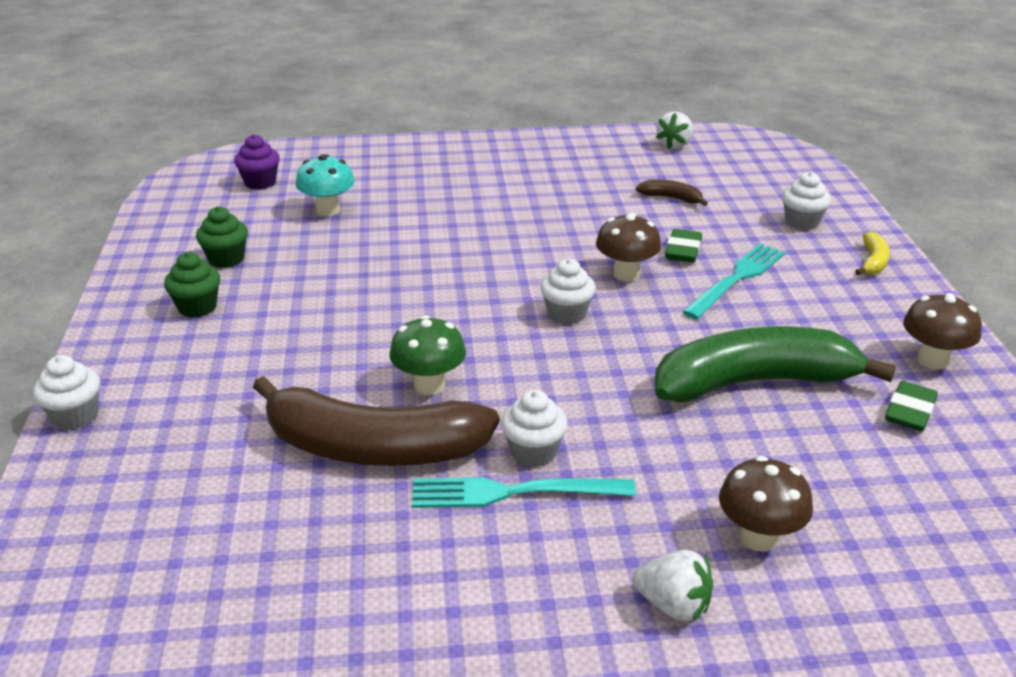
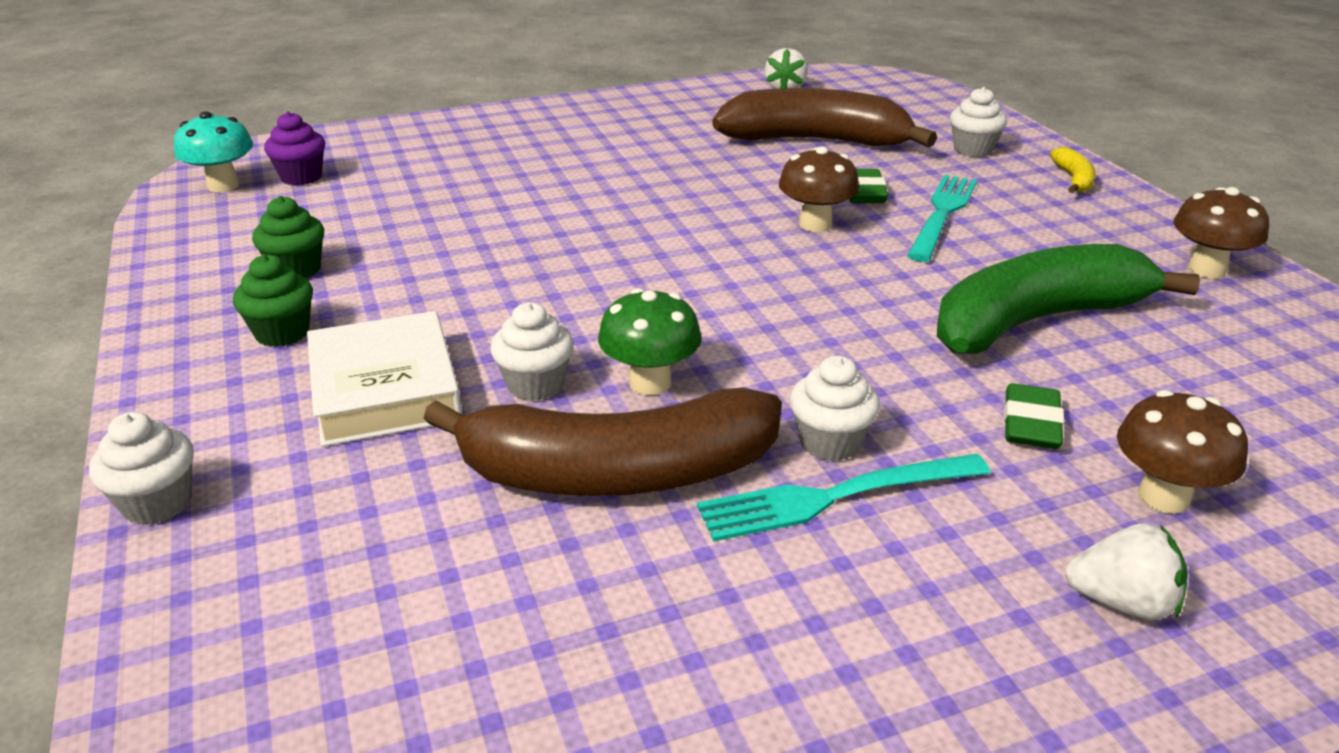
camera: 15 degrees left, 0 degrees up
(247, 361) = (385, 390): none -> white book
(328, 210) = (408, 198): turquoise mushroom -> turquoise mushroom (223, 185)
(566, 314) = (773, 276): white cupcake -> white cupcake (535, 385)
(671, 198) = (816, 141): brown banana -> brown banana, size x2.44
(909, 412) = (1223, 326): green eraser -> green eraser (1031, 424)

